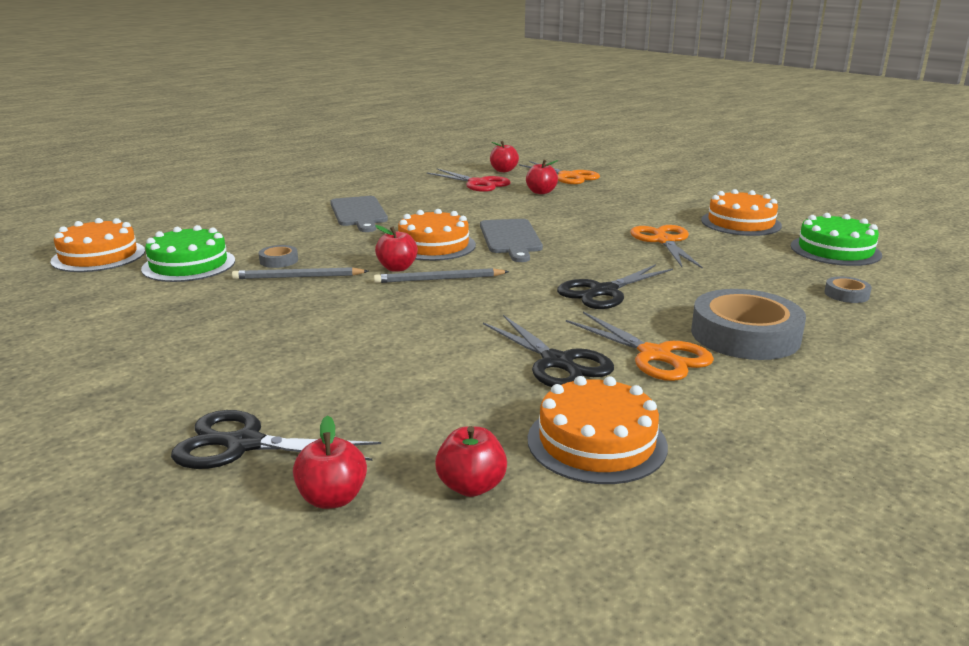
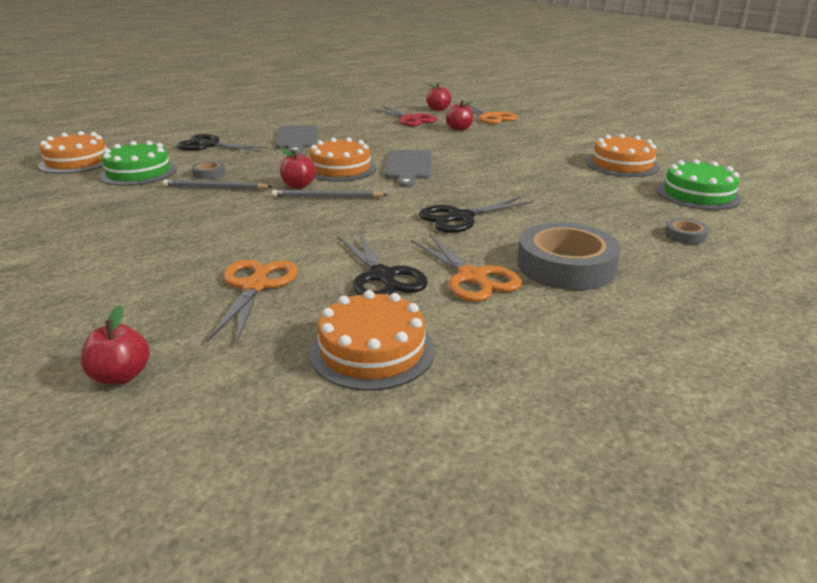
camera: 10 degrees right, 5 degrees up
(243, 444) = (82, 322): black scissors -> black scissors (209, 145)
(471, 486) = (240, 378): red apple -> none
(664, 241) = (542, 176): orange scissors -> orange scissors (255, 286)

